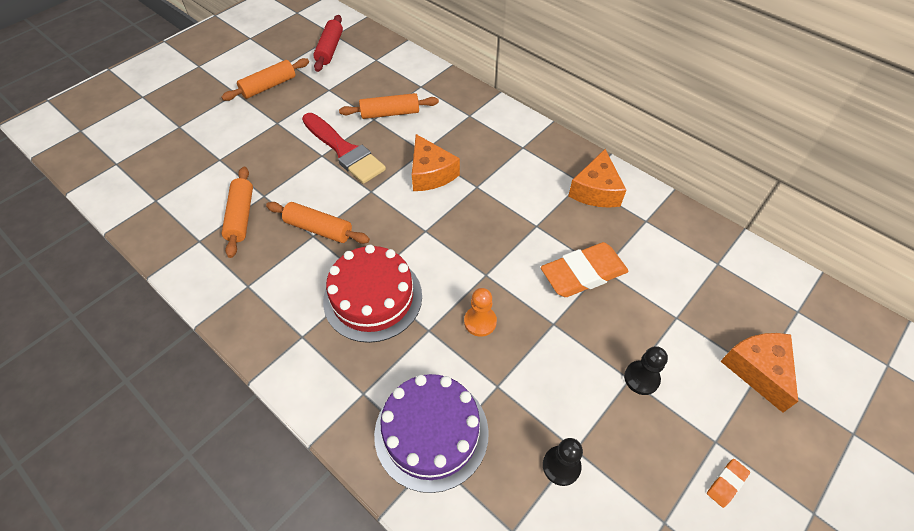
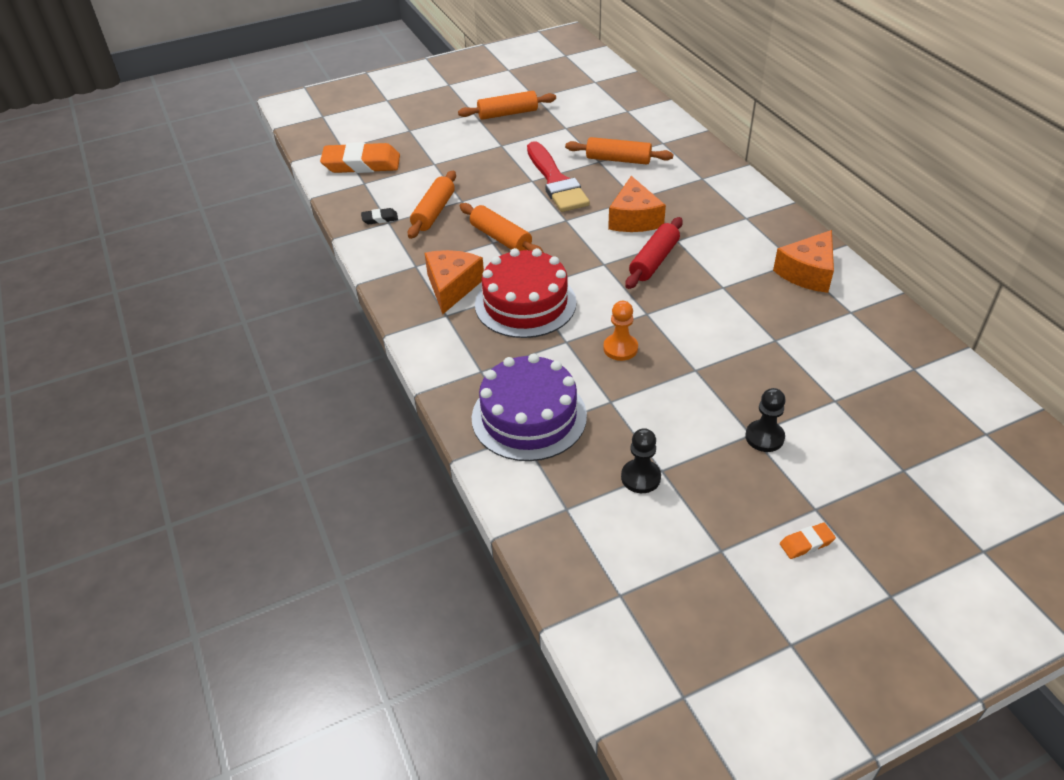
camera: 25 degrees right, 10 degrees down
(188, 239) = (380, 219): none -> black eraser
(330, 49) = (583, 93): red rolling pin -> red rolling pin (654, 261)
(583, 273) = (751, 338): orange eraser -> orange eraser (361, 164)
(758, 370) = (902, 468): orange cheese -> orange cheese (452, 287)

